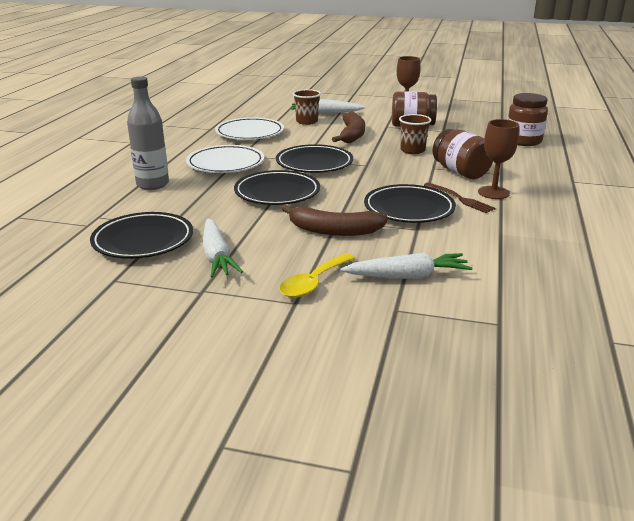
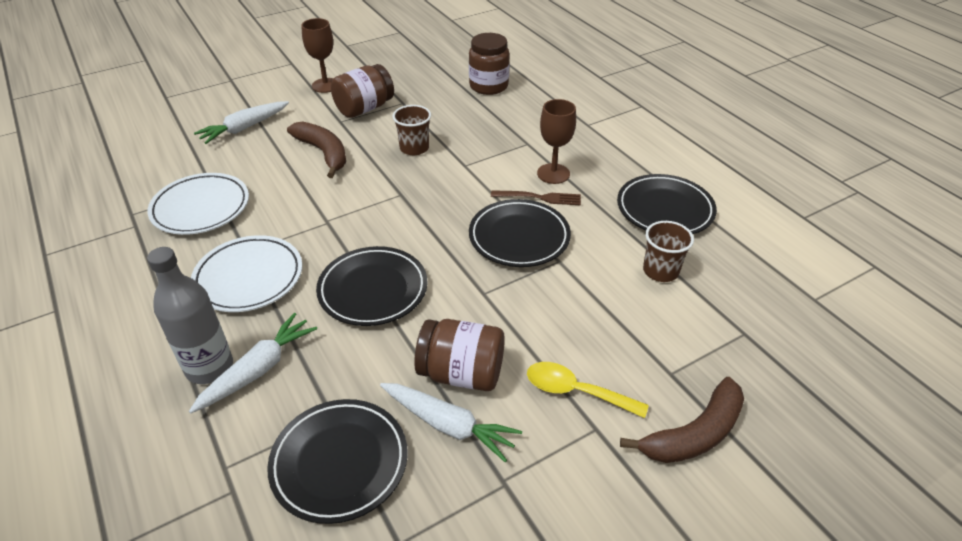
camera: 45 degrees left, 15 degrees up
(307, 121) = (242, 153): brown cup -> brown cup (660, 271)
(314, 163) = (347, 221): black plate -> black plate (665, 209)
(314, 282) = (576, 391): yellow spoon -> yellow spoon turned 120 degrees clockwise
(333, 231) = (499, 310): brown banana -> brown banana (694, 434)
(408, 276) = (628, 326): white carrot -> white carrot (259, 369)
(460, 172) = (494, 159): brown jar -> brown jar (461, 373)

